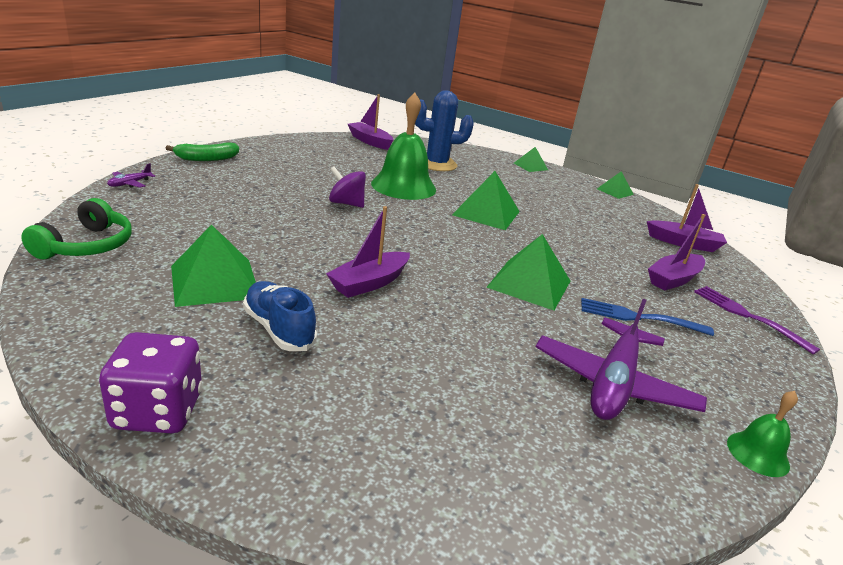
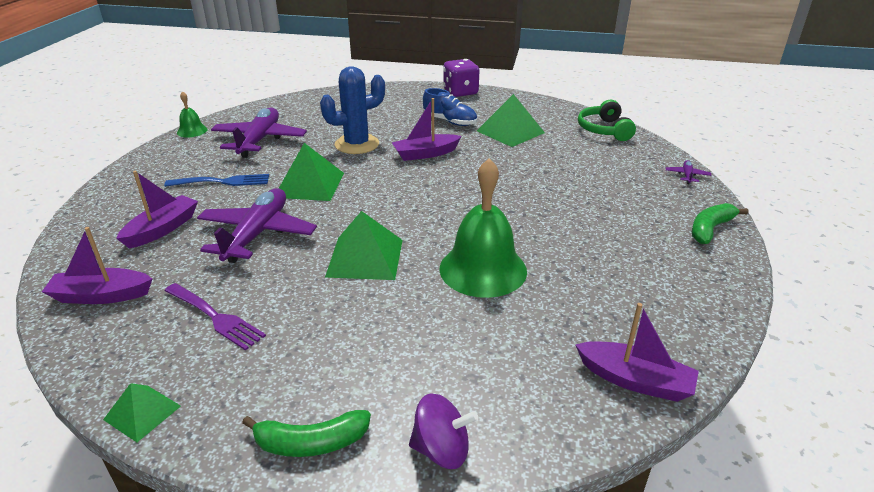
camera: 165 degrees right, 5 degrees up
(346, 203) = (511, 217): purple spinning top -> purple spinning top (441, 449)
(369, 283) = (425, 154): purple boat -> purple boat turned 135 degrees counterclockwise
(436, 164) = (480, 352): blue cactus -> blue cactus (357, 144)
(530, 166) = (311, 443): green pyramid -> green banana
(578, 251) = (257, 234): none -> purple plane
(748, 316) = (113, 209): purple fork -> purple fork (215, 317)

